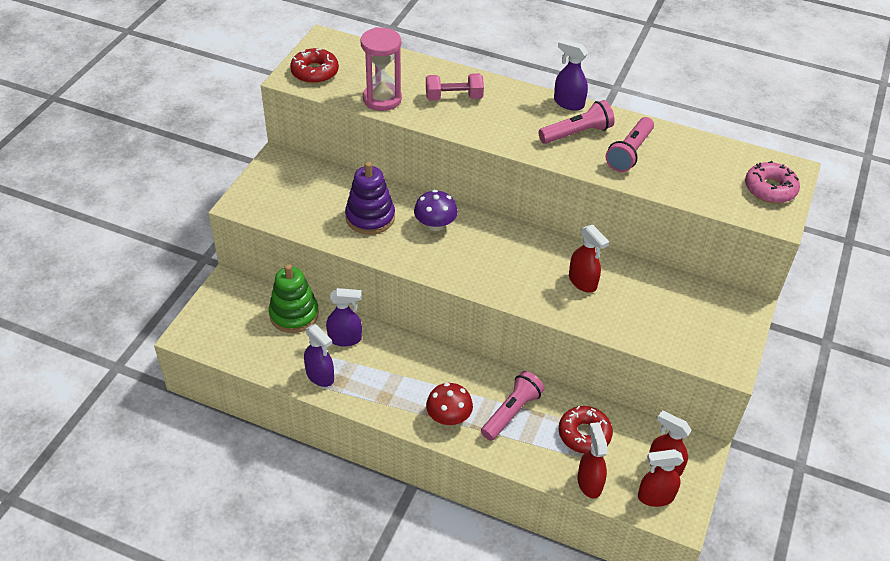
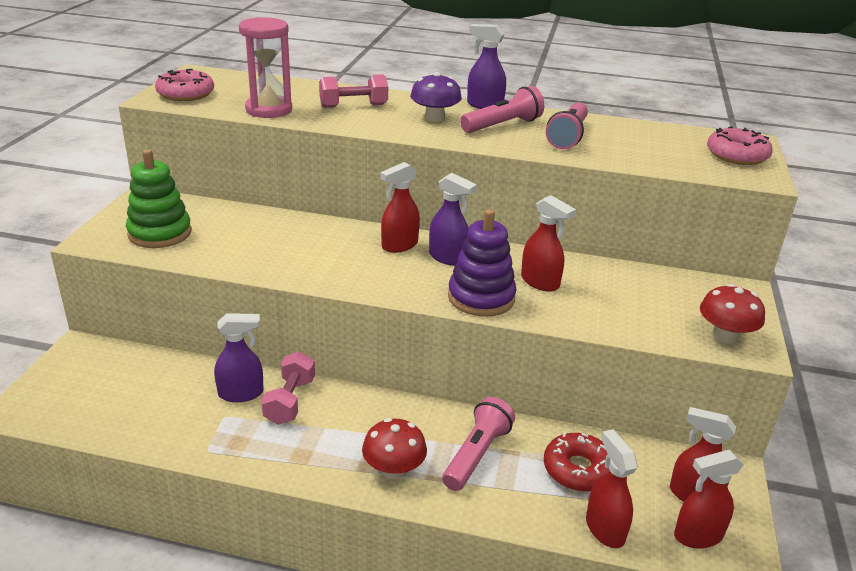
camera: 10 degrees left, 15 degrees down
(294, 314) = (170, 373): green stacking toy -> green stacking toy (160, 233)
(315, 72) = (186, 94): red donut -> pink donut
(320, 376) = (209, 439): purple spray bottle -> purple spray bottle (448, 258)
(370, 217) = (264, 242): purple stacking toy -> purple stacking toy (481, 298)
(380, 349) = (290, 401): none -> pink dumbbell
(435, 225) = (346, 243): purple mushroom -> purple mushroom (434, 118)
(477, 231) = (399, 245): none -> red spray bottle
(713, 351) = (725, 336): none -> red mushroom

